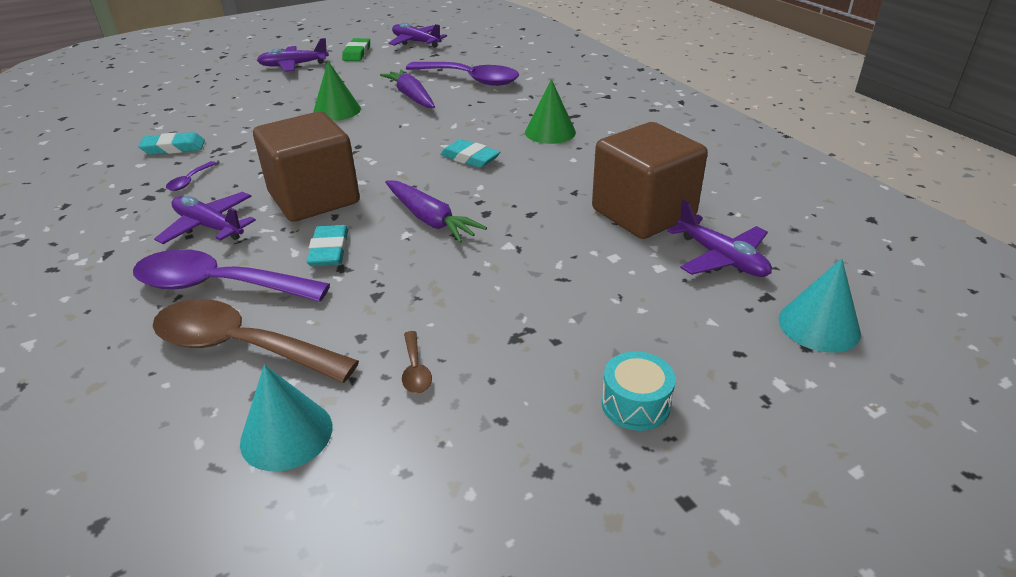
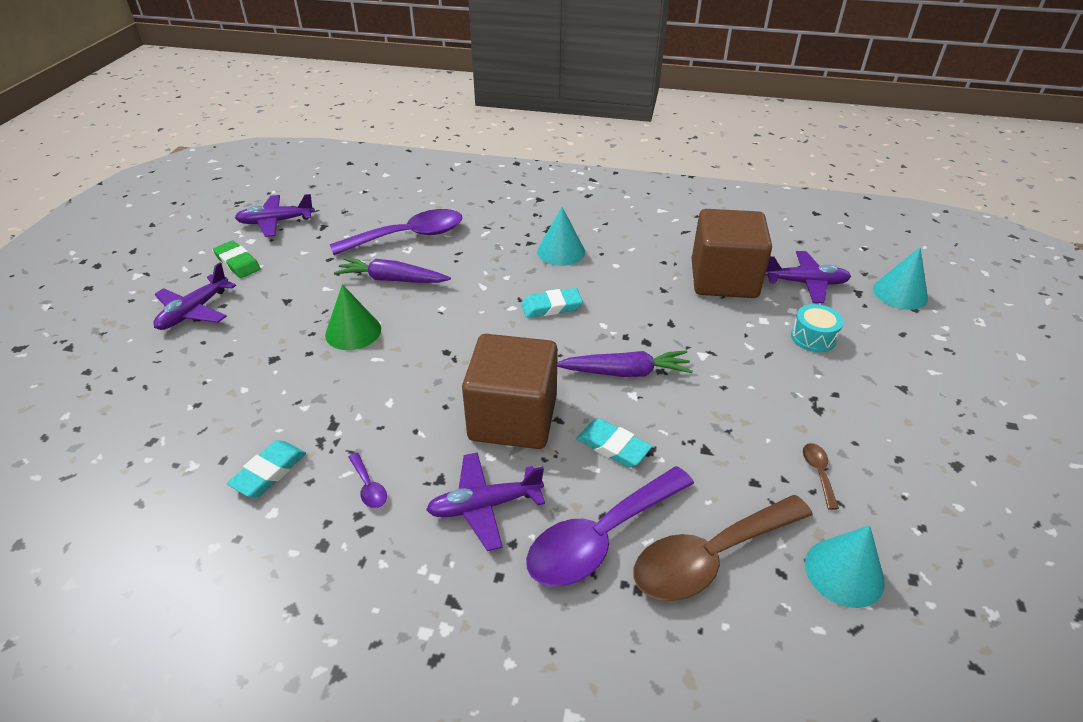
camera: 50 degrees left, 5 degrees up
(415, 370) = (818, 472): brown spoon -> brown spoon turned 120 degrees counterclockwise
(550, 132) = (561, 251): green cone -> turquoise cone
(635, 404) = (921, 397): turquoise drum -> turquoise drum (813, 337)

